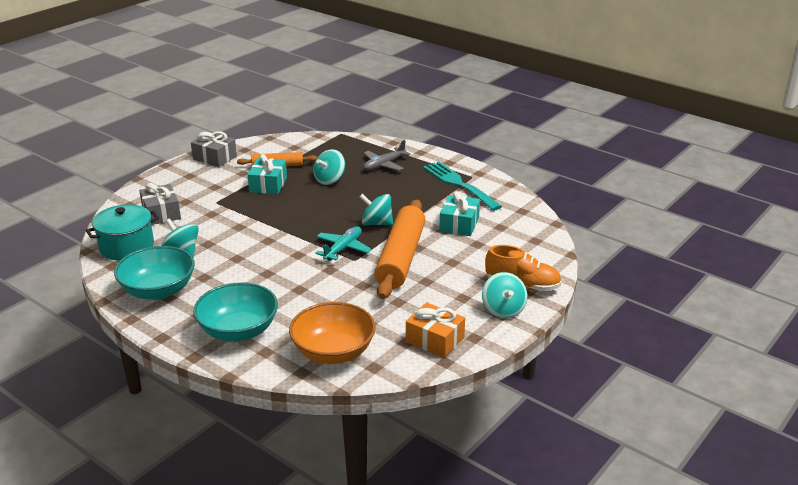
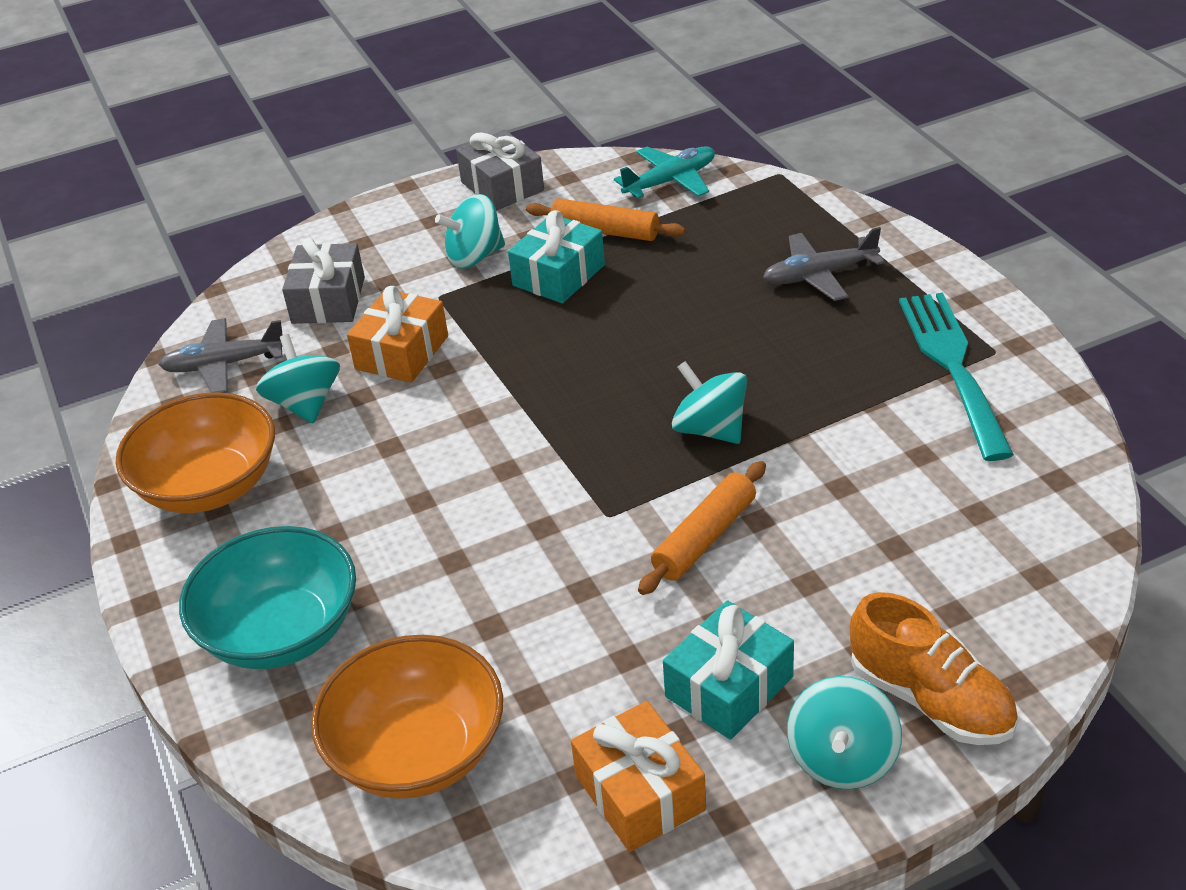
camera: 30 degrees right, 10 degrees up
(127, 246) = (224, 365): turquoise pot -> grey plane
(158, 290) = (209, 486): turquoise bowl -> orange bowl
(215, 225) = (402, 352): none -> orange gift
(329, 180) = (684, 290): turquoise spinning top -> turquoise spinning top (474, 256)
(343, 248) = (602, 479): turquoise plane -> turquoise plane (671, 181)
(400, 258) = (704, 537): orange rolling pin -> orange rolling pin, size x0.53
(459, 224) = (886, 480): turquoise gift -> turquoise gift (729, 687)

